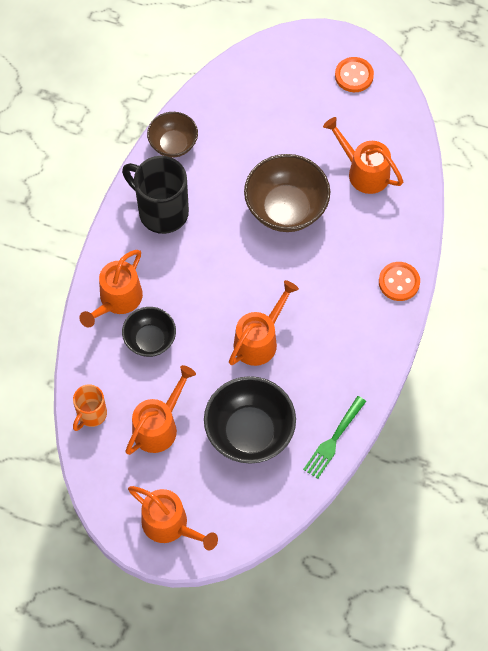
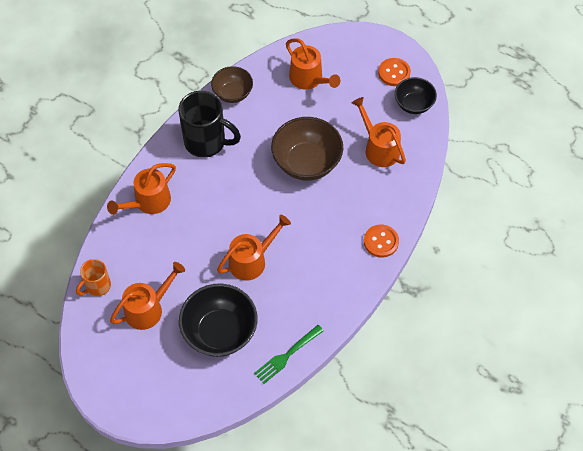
camera: 15 degrees right, 5 degrees down
(150, 340) = (164, 239): black bowl -> black bowl (413, 104)
(161, 211) = (206, 142): black mug -> black mug turned 150 degrees clockwise
(170, 525) = (131, 391): orange watering can -> orange watering can (309, 79)

